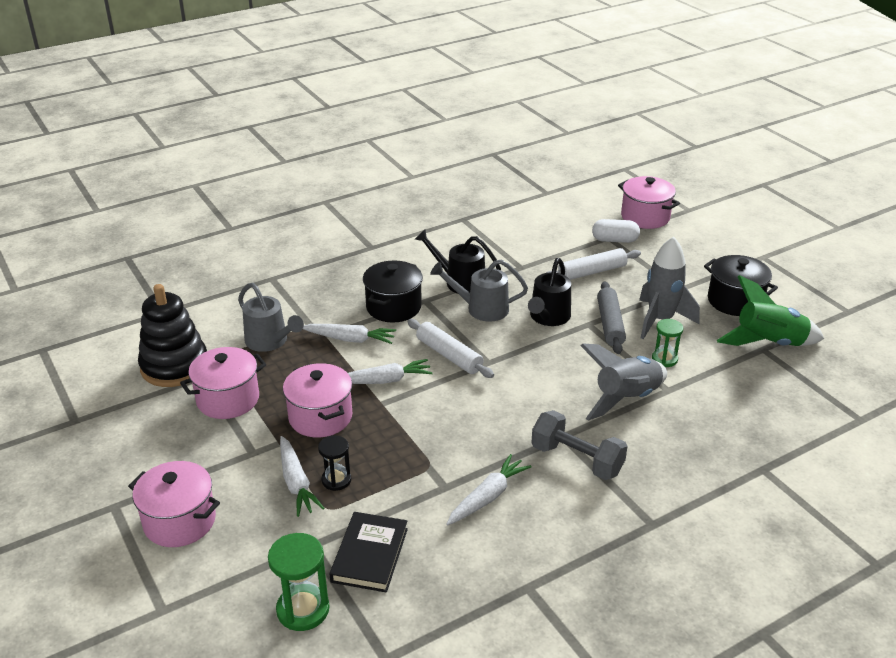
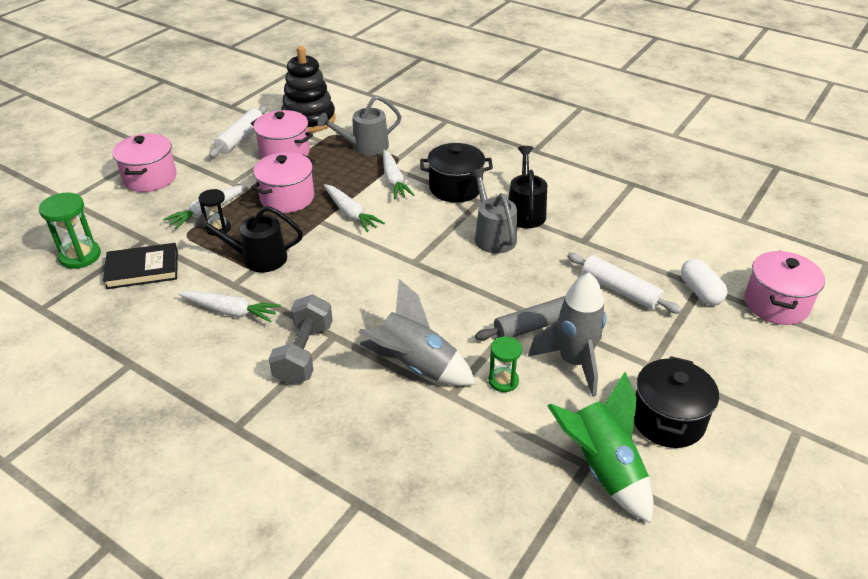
camera: 65 degrees right, 5 degrees up
(270, 342) = (364, 147): grey watering can -> grey watering can turned 45 degrees clockwise
(449, 355) = (408, 237): white rolling pin -> white rolling pin (240, 137)
(548, 318) = (511, 280): black watering can -> black watering can (257, 258)

